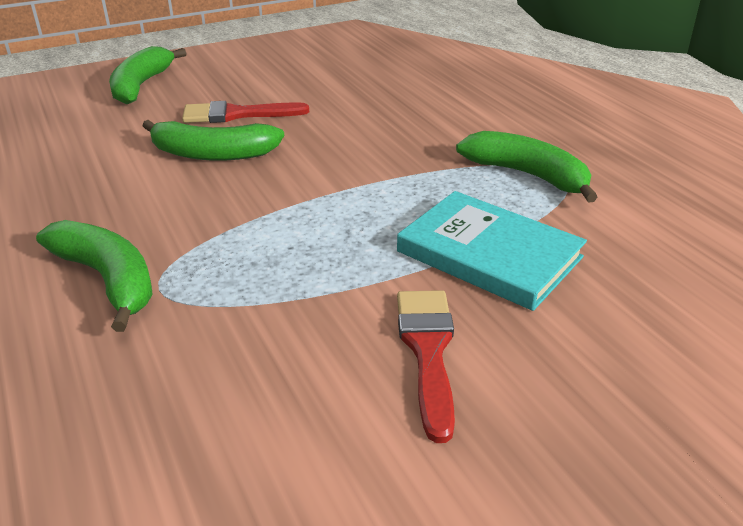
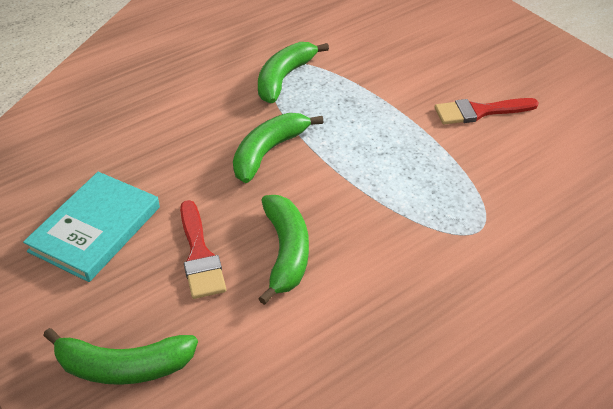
camera: 100 degrees left, 10 degrees up
(108, 279) = (481, 260): green banana -> green banana (268, 151)
(489, 254) = (385, 93): turquoise book -> turquoise book (95, 229)

